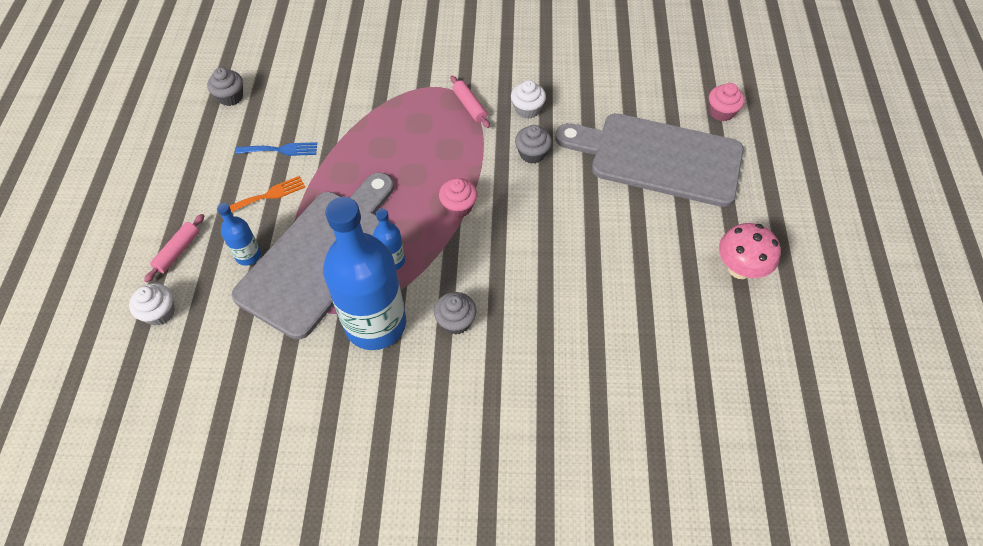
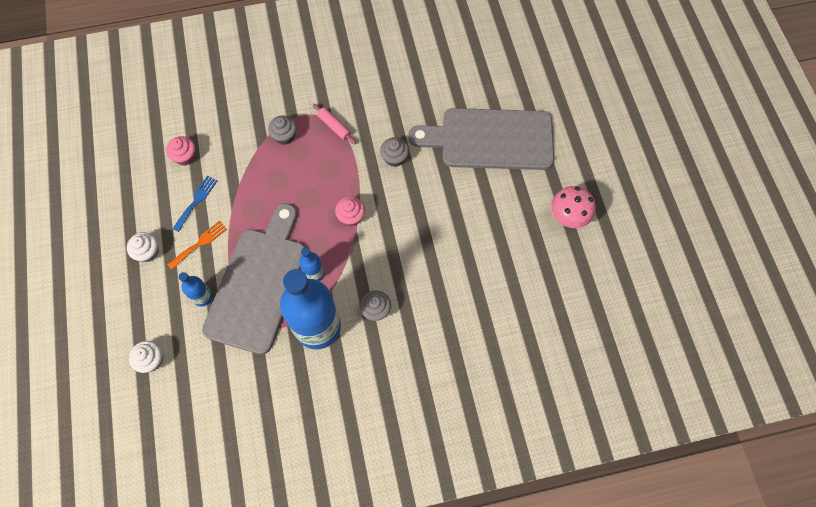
camera: 15 degrees left, 10 degrees up
(178, 251) = (146, 307): pink rolling pin -> none
(230, 97) = (138, 163): grey cupcake -> grey cupcake (285, 136)
(281, 150) = (196, 201): blue fork -> blue fork turned 45 degrees counterclockwise
(527, 109) = (380, 119): white cupcake -> white cupcake (148, 252)
(721, 112) = (529, 88): pink cupcake -> pink cupcake (185, 156)

